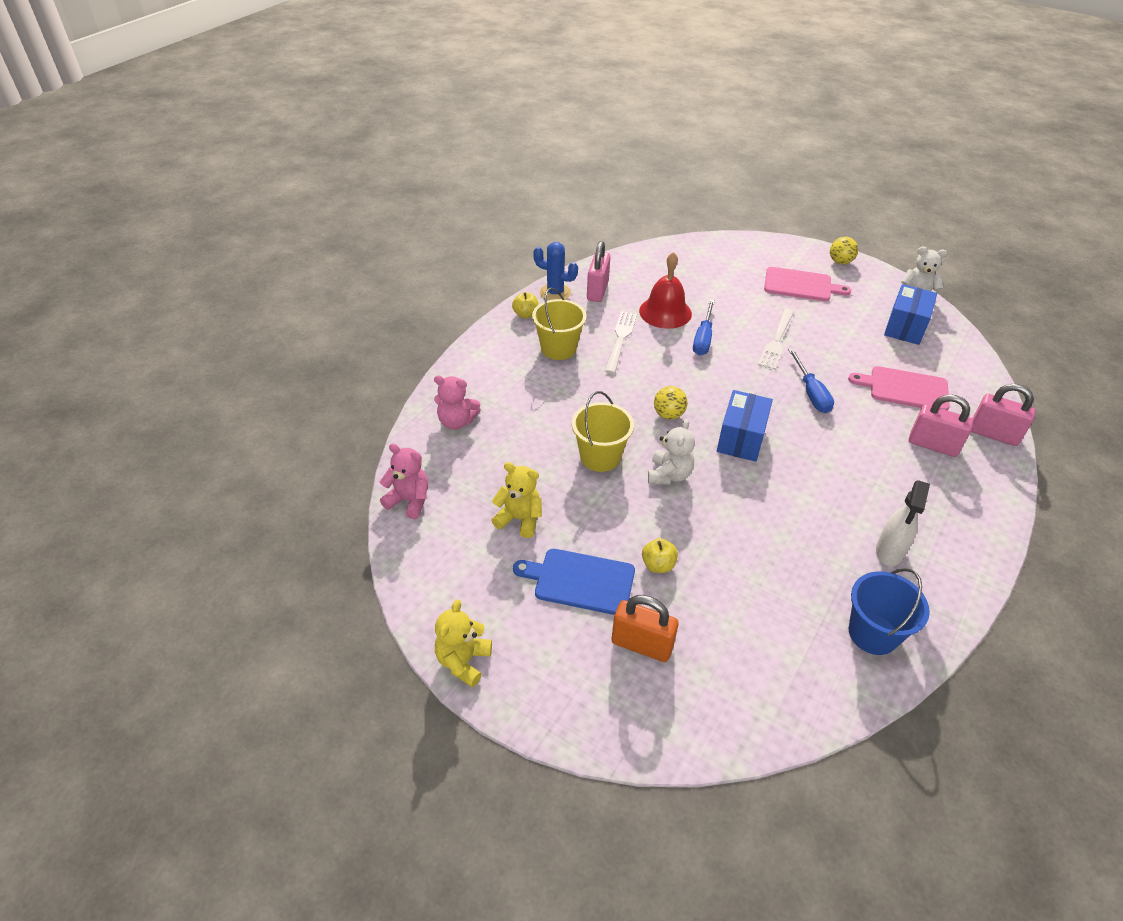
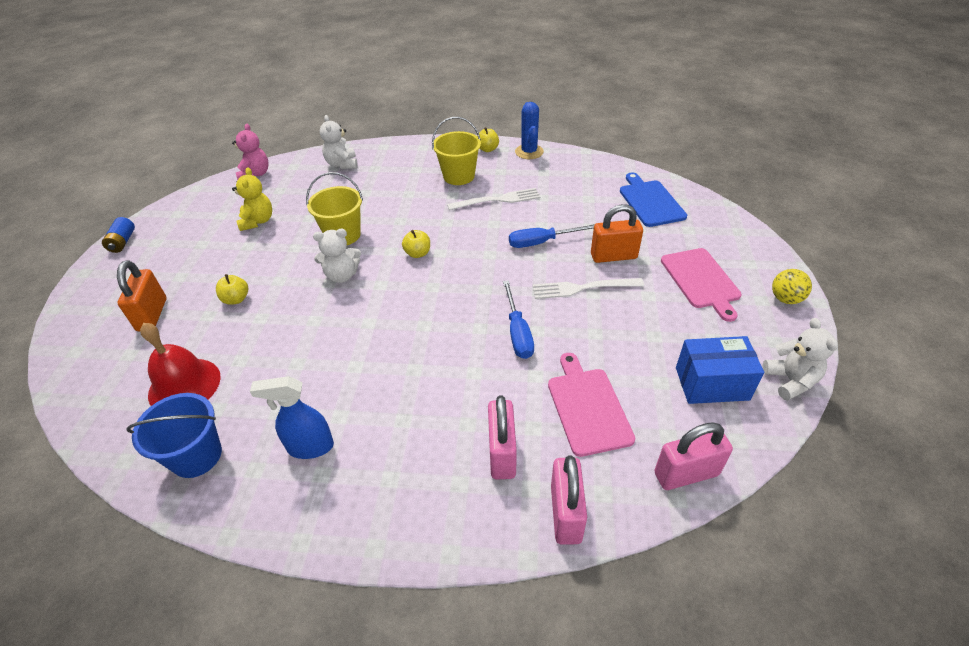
camera: 65 degrees right, 0 degrees up
(456, 422) = (342, 164): pink teddy bear -> white teddy bear
(463, 661) = (122, 242): yellow teddy bear -> blue battery
(580, 581) = (207, 267): blue cutting board -> blue cutting board (650, 202)
(597, 291) = (553, 169): pink padlock -> pink padlock (686, 474)
(665, 312) = (560, 210): red bell -> red bell (184, 385)
(668, 414) = (418, 253): yellow ball -> yellow apple
(741, 439) = (414, 303): blue box -> none
(747, 311) = (613, 256): none -> orange padlock
(811, 393) = (518, 333): blue screwdriver -> blue screwdriver turned 60 degrees counterclockwise
(889, 552) = (310, 447): white spray bottle -> blue spray bottle

